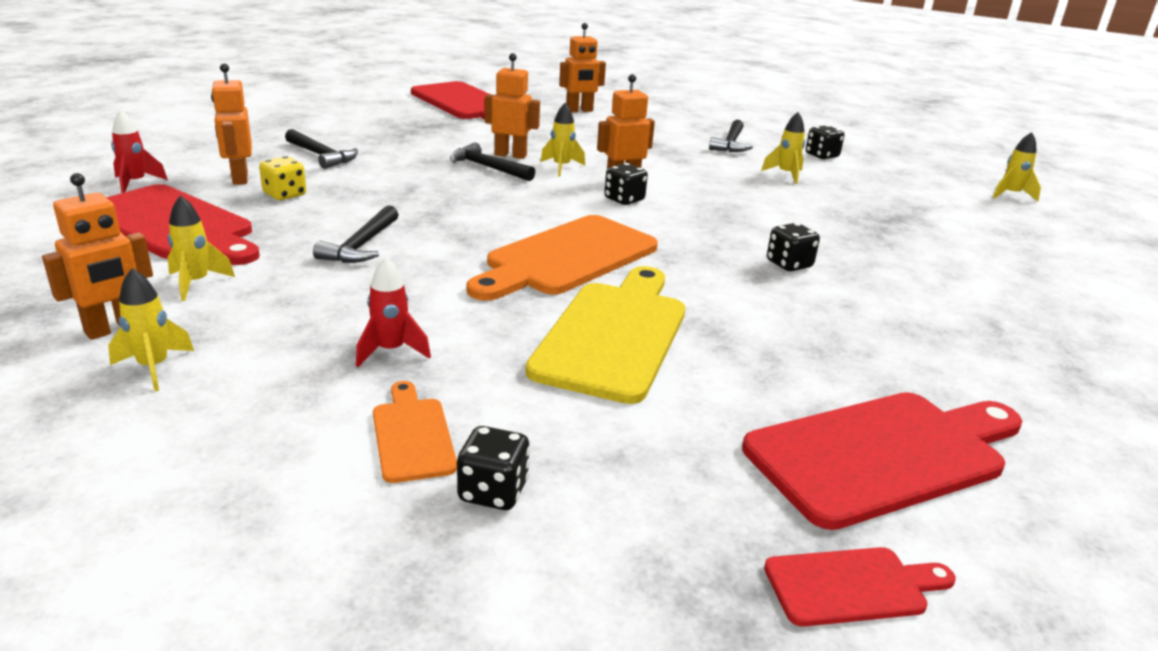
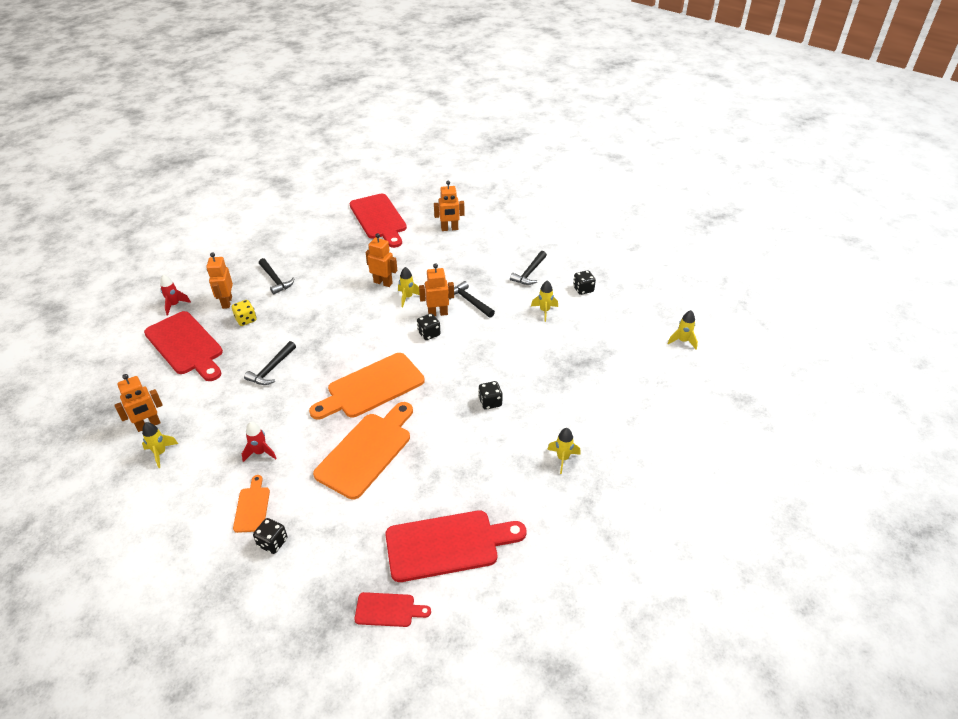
camera: 15 degrees right, 15 degrees up
(196, 283) = (188, 394): yellow rocket -> yellow rocket (562, 458)
(487, 167) = (364, 296): black hammer -> black hammer (469, 301)
(614, 335) = (367, 451): yellow cutting board -> orange cutting board

